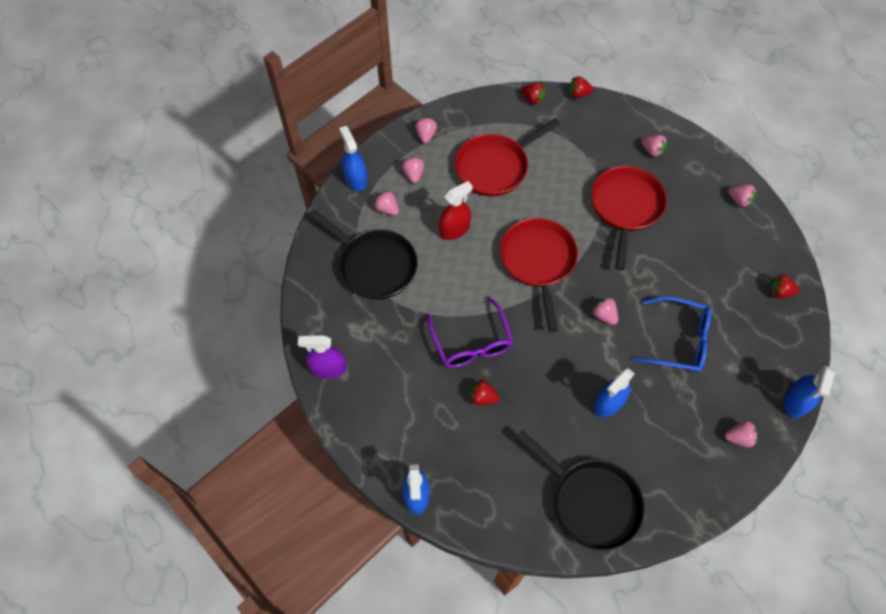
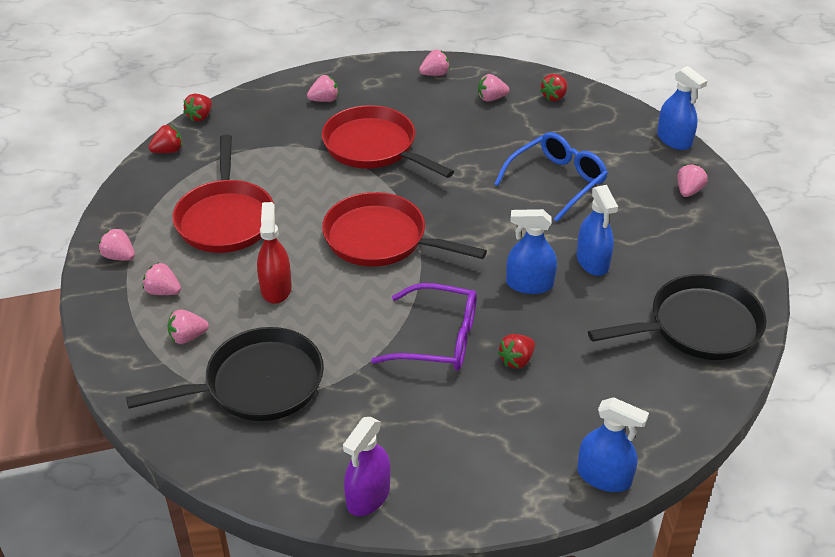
camera: 60 degrees left, 20 degrees down
(356, 179) = (113, 349): blue spray bottle -> blue spray bottle (529, 284)
(604, 315) = (488, 219): pink strawberry -> pink strawberry (491, 98)

